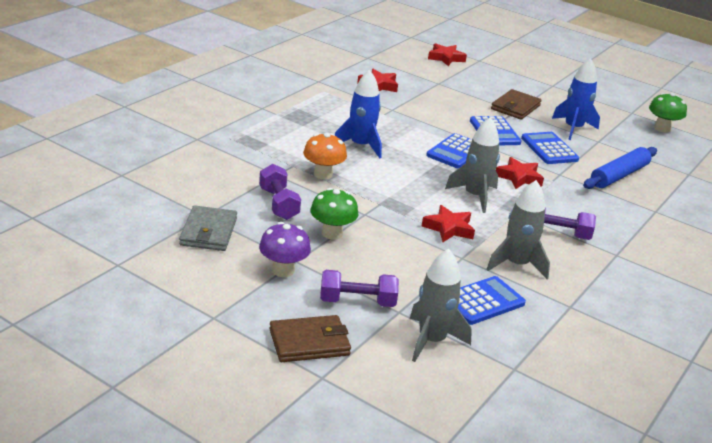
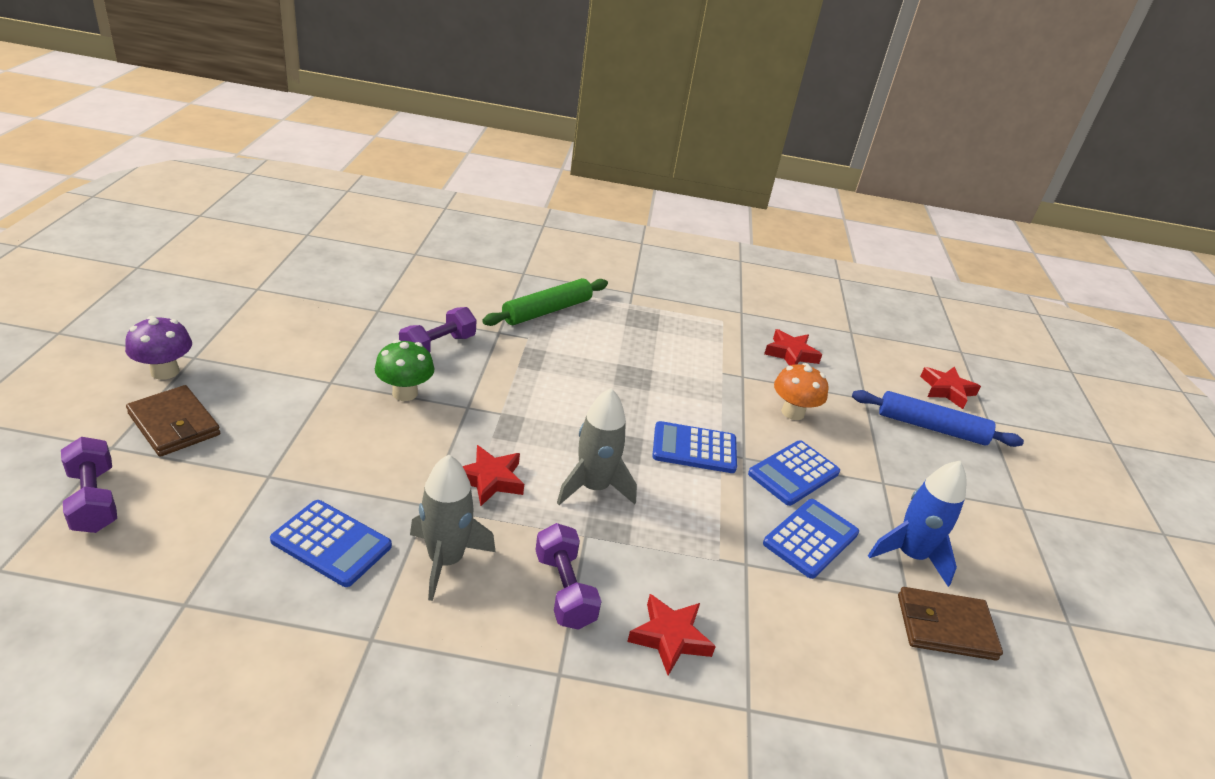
camera: 60 degrees right, 5 degrees up
(208, 232) = (348, 319): grey wallet -> none
(262, 147) = (547, 311): none -> green rolling pin
(283, 270) = (305, 378): purple mushroom -> purple mushroom (165, 371)
(323, 174) = (529, 360): orange mushroom -> orange mushroom (792, 412)
(357, 302) = (272, 440): purple dumbbell -> purple dumbbell (94, 500)
(360, 146) = (623, 371): blue rocket -> none
(431, 340) = (217, 515): grey rocket -> none
(515, 107) = (895, 481): brown wallet -> brown wallet (945, 627)
(519, 177) = (689, 521): red star -> red star (670, 637)
(619, 175) = (820, 638): blue rolling pin -> blue rolling pin (931, 427)
(662, 128) = (1066, 677): green mushroom -> none

